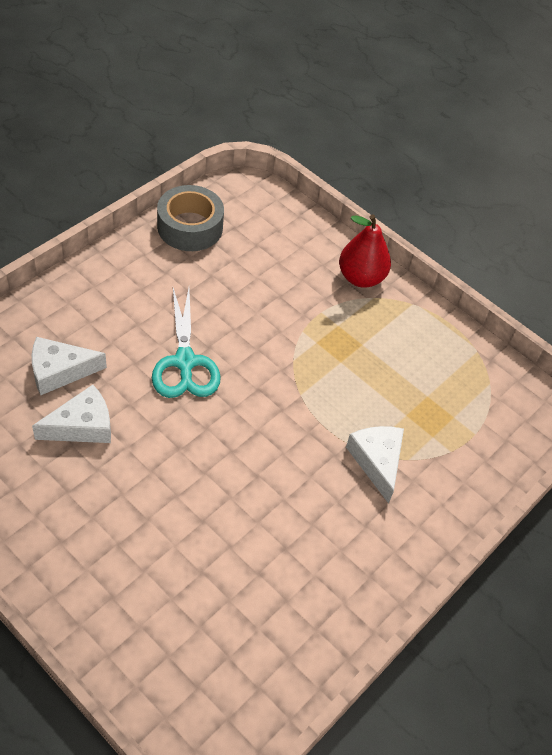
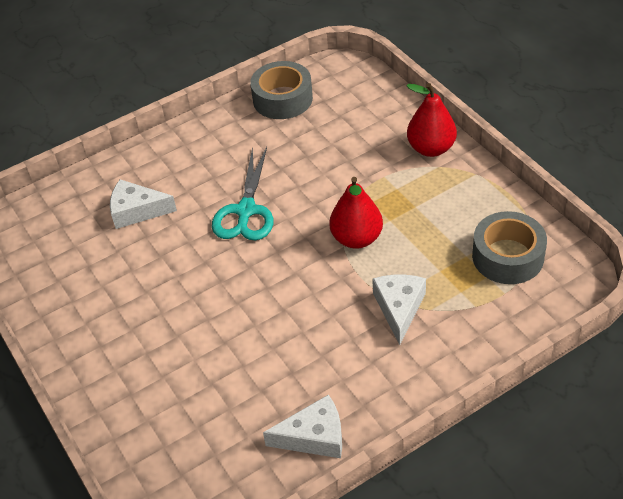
camera: 25 degrees right, 5 degrees down
(82, 426) = (143, 256): white cheese -> white cheese (314, 436)
(312, 385) = (356, 238): none -> red pear
(467, 393) = (507, 256): none -> grey tape

